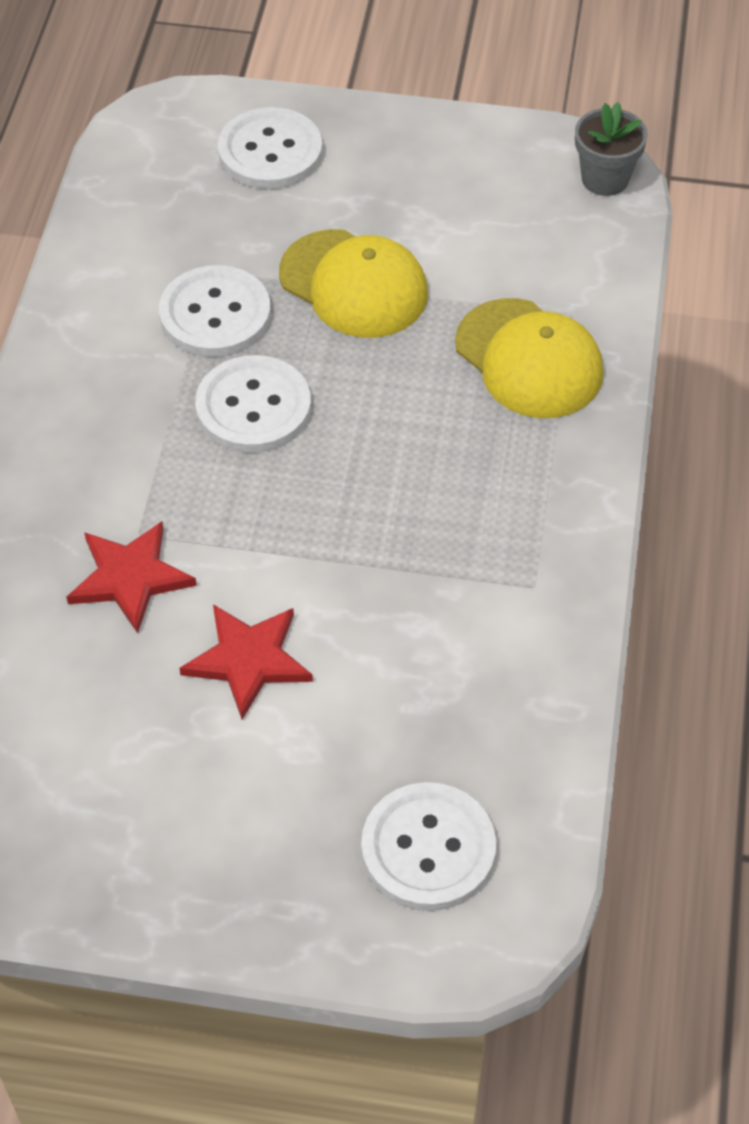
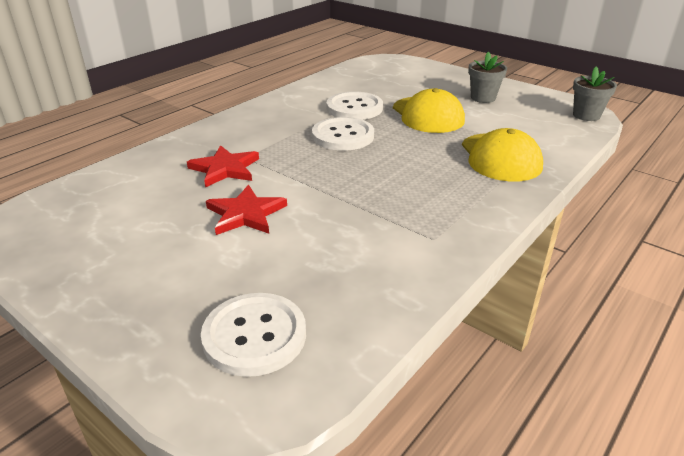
camera: 30 degrees right, 20 degrees down
(270, 152) = (424, 76): white button -> none
(415, 189) = (483, 98): none -> grey flower pot

